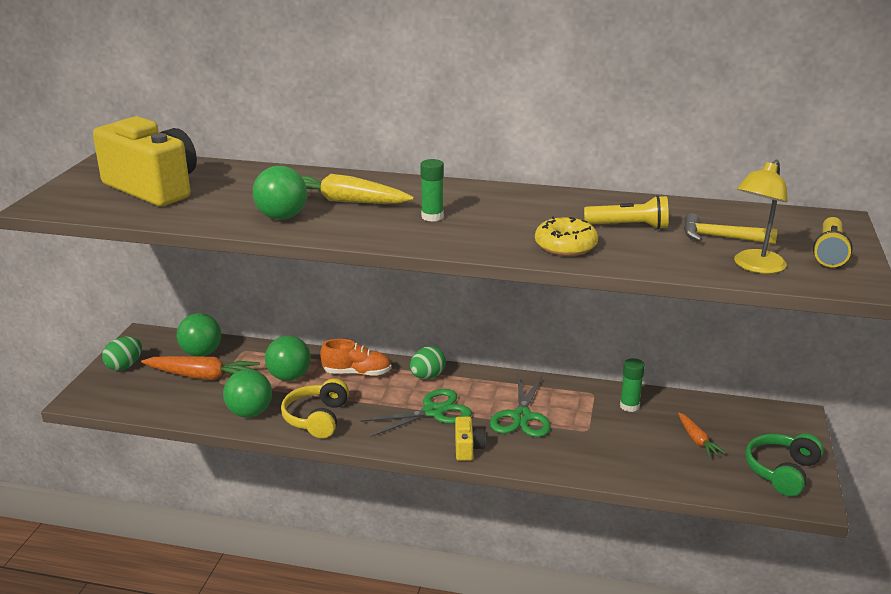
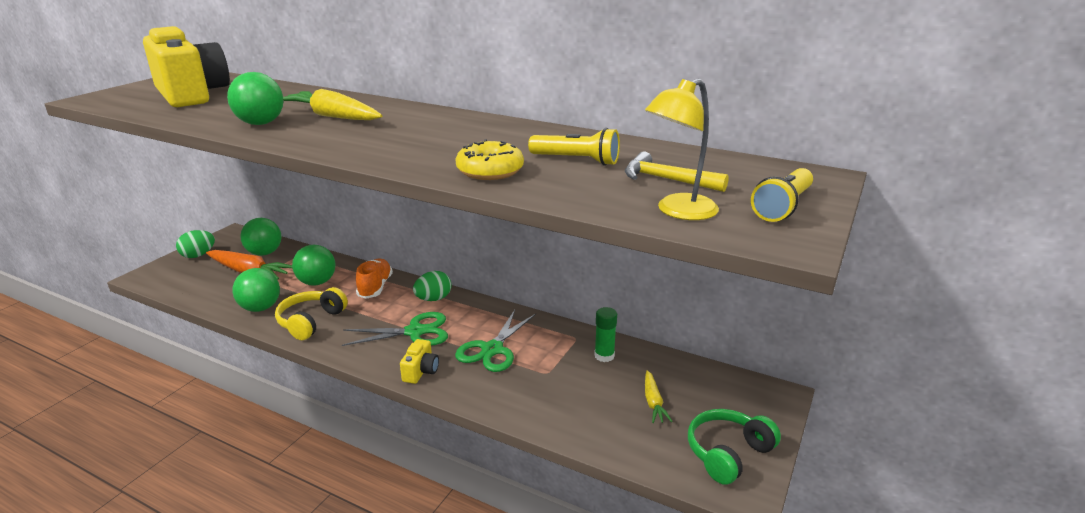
camera: 15 degrees right, 0 degrees up
(357, 373) = (375, 287): orange shoe -> orange shoe turned 105 degrees counterclockwise
(432, 217) = (392, 135): green glue stick -> none
(697, 440) = (653, 402): orange carrot -> yellow carrot

